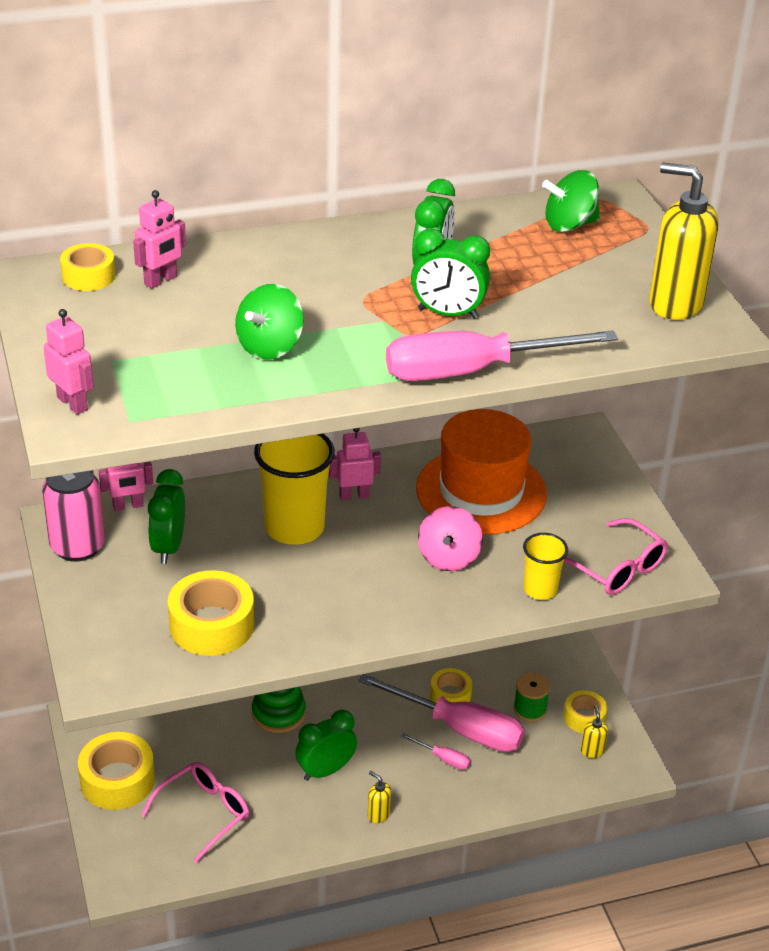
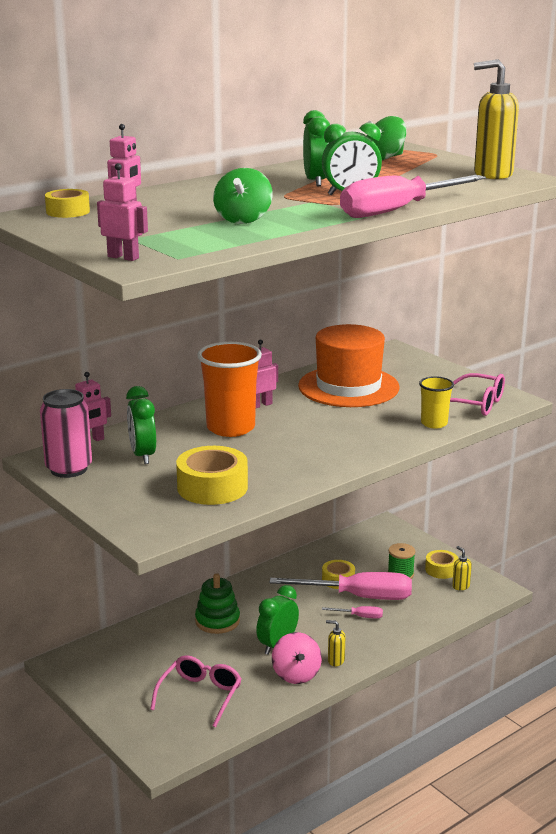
camera: 20 degrees left, 15 degrees down
(117, 780) = (115, 693): yellow tape -> none
(294, 527) = (230, 428): yellow cup -> orange cup
(448, 558) = (356, 421): pink spinning top -> pink spinning top (296, 674)

